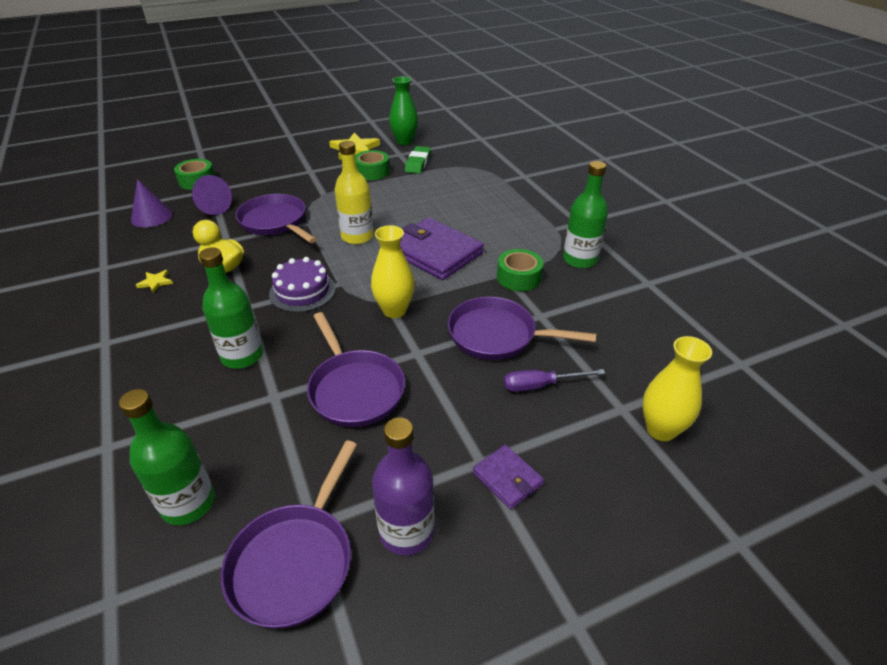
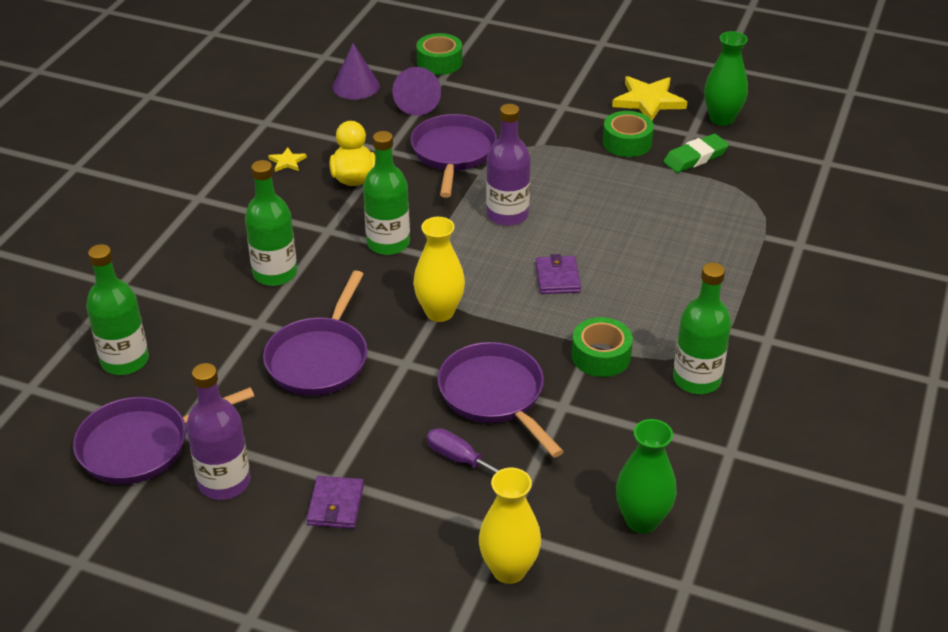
camera: 45 degrees right, 0 degrees up
(302, 291) = (388, 243): purple cake -> green bottle
(357, 236) = (507, 215): yellow bottle -> purple bottle
(435, 252) = (557, 278): purple wallet -> purple wallet, size x0.49
(671, 346) = (642, 520): none -> green vase

